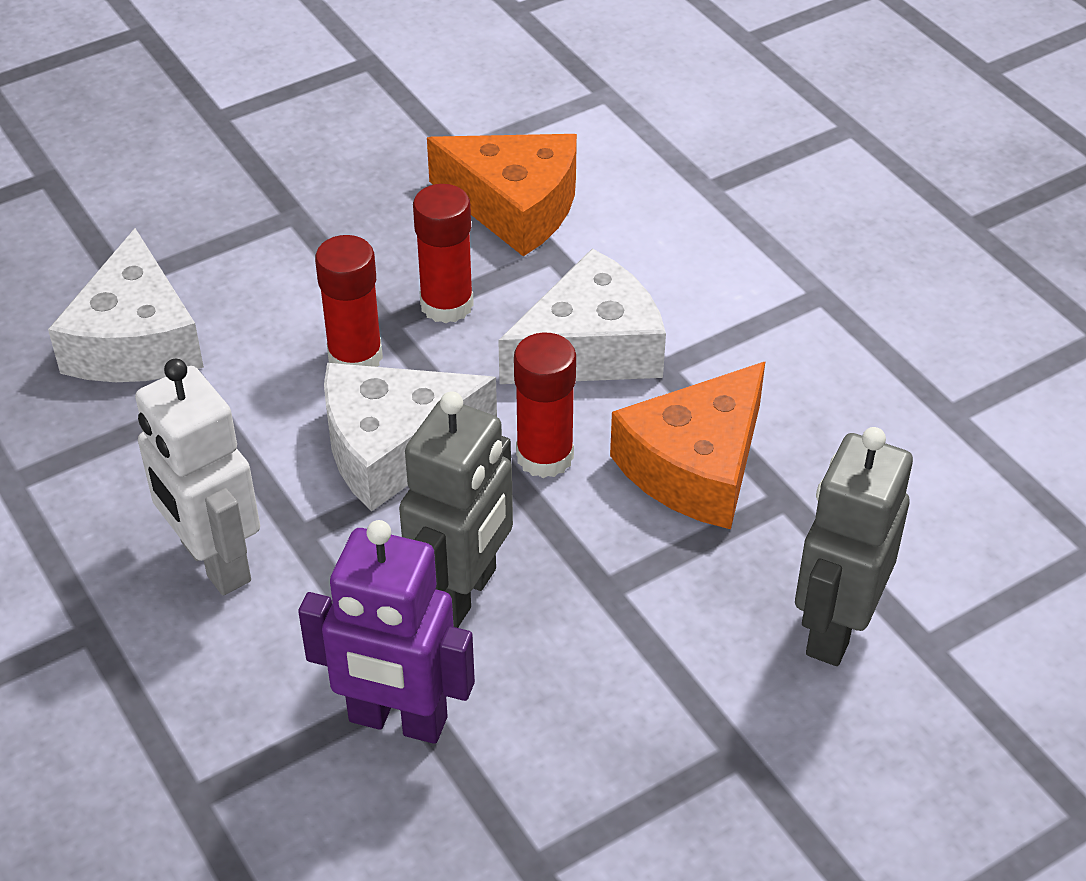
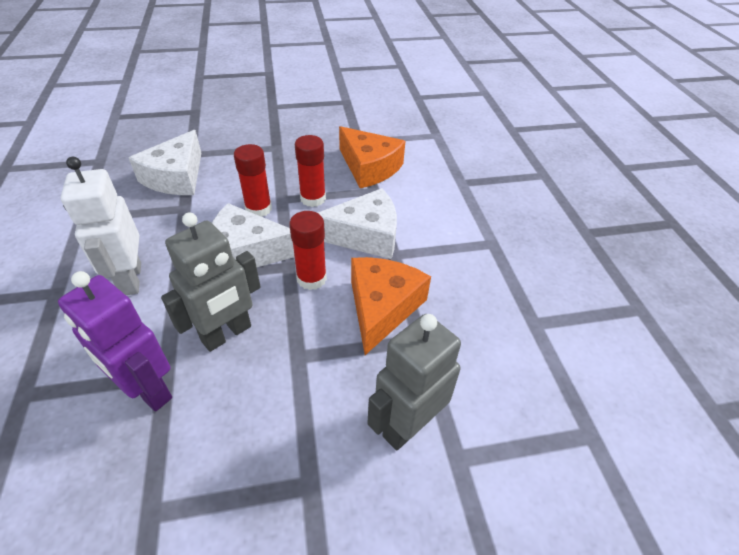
camera: 20 degrees right, 0 degrees up
(695, 466) = (382, 307): orange cheese -> orange cheese turned 135 degrees clockwise

